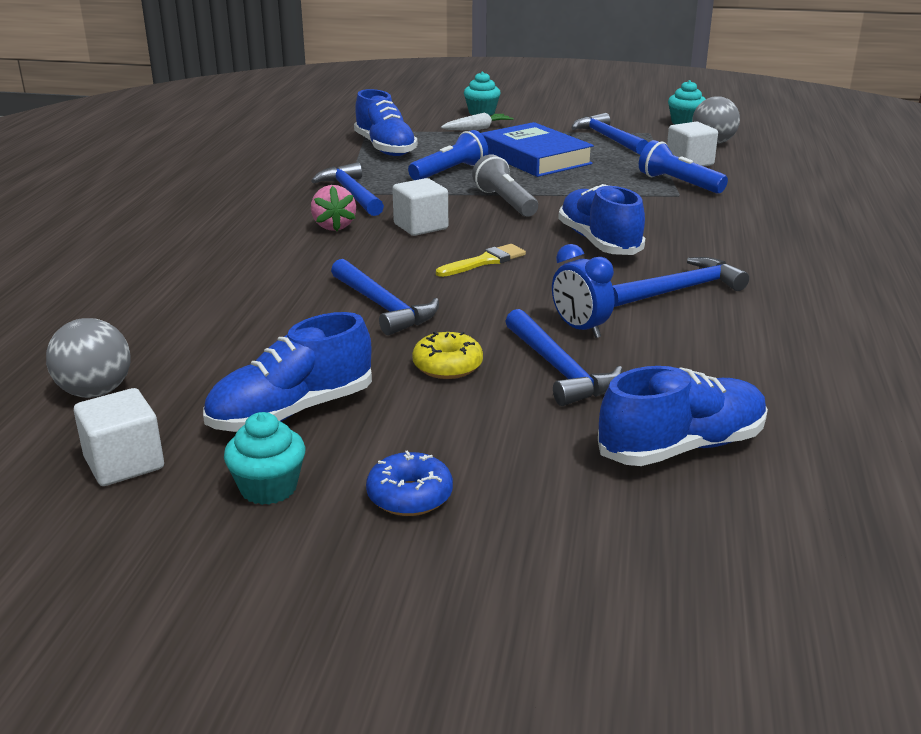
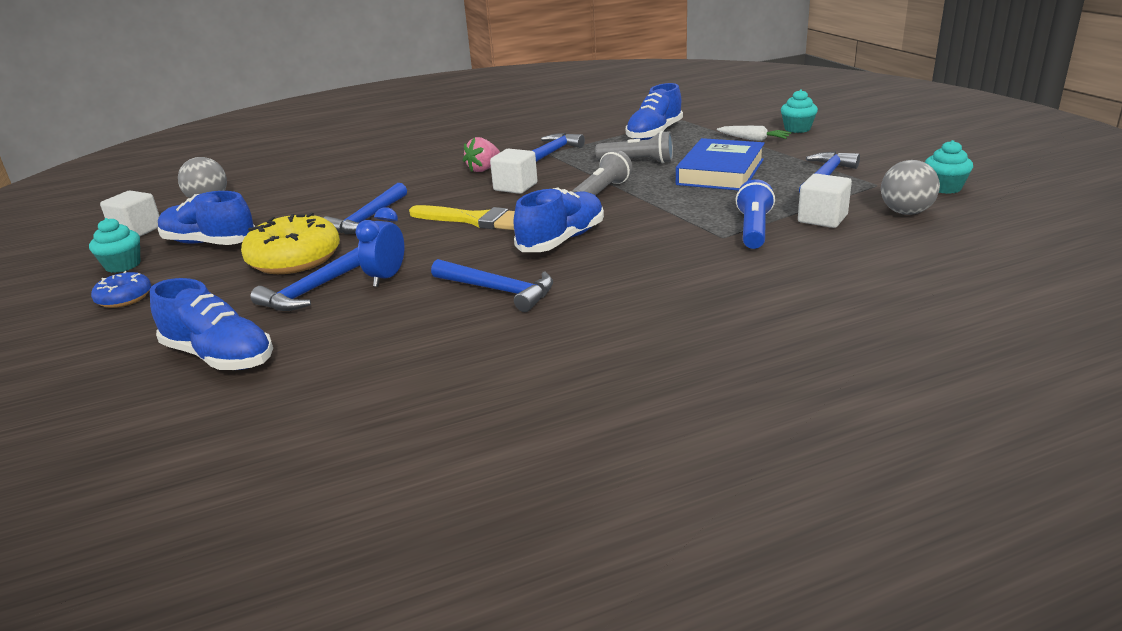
camera: 60 degrees right, 0 degrees up
(447, 366) = (295, 259): yellow donut -> yellow donut, size x1.86
(449, 172) = (638, 161): blue flashlight -> grey flashlight
(484, 261) = (475, 220): yellow brush -> yellow brush, size x1.60

